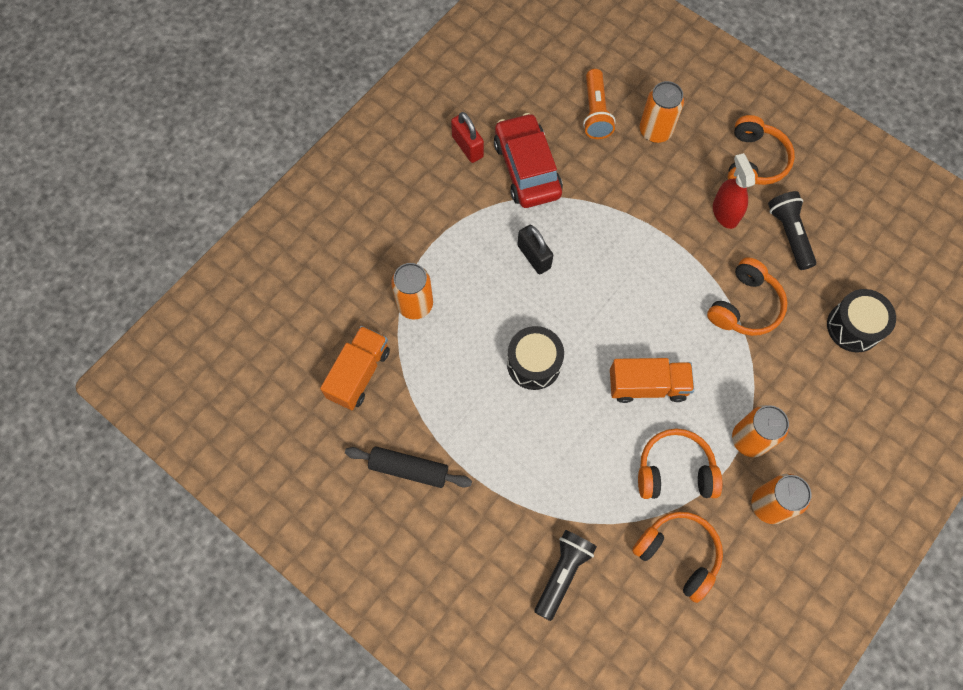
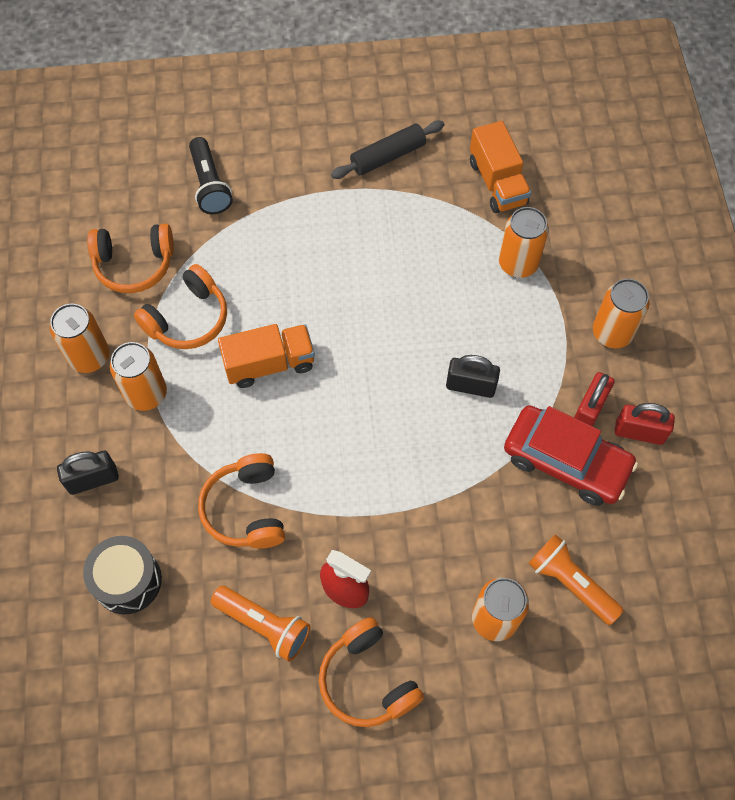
camera: 135 degrees right, 5 degrees down
(412, 210) = (612, 333): none -> orange can
(481, 182) = (589, 410): none -> red padlock
(534, 363) = (377, 301): black drum -> none
(647, 385) = (269, 364): orange truck -> orange truck turned 150 degrees counterclockwise
(789, 234) = (264, 625): black flashlight -> orange flashlight
(830, 410) = (93, 479): none -> black padlock

